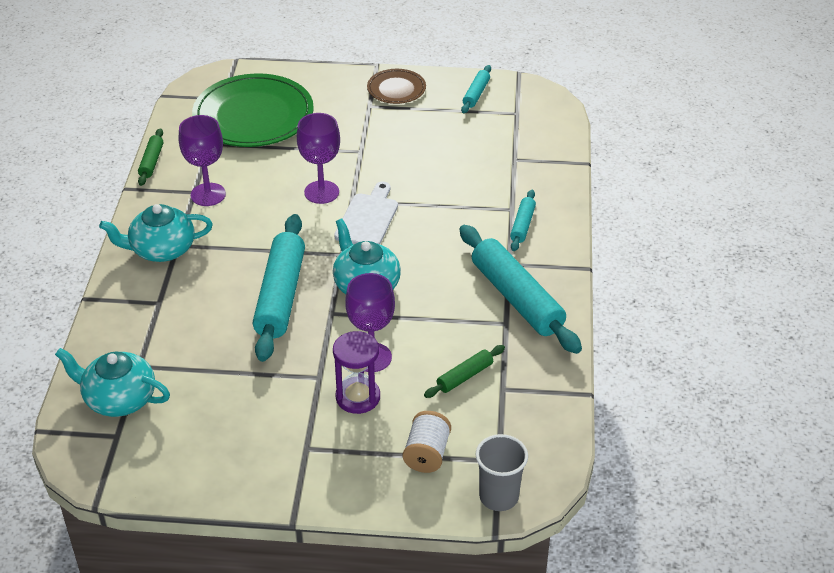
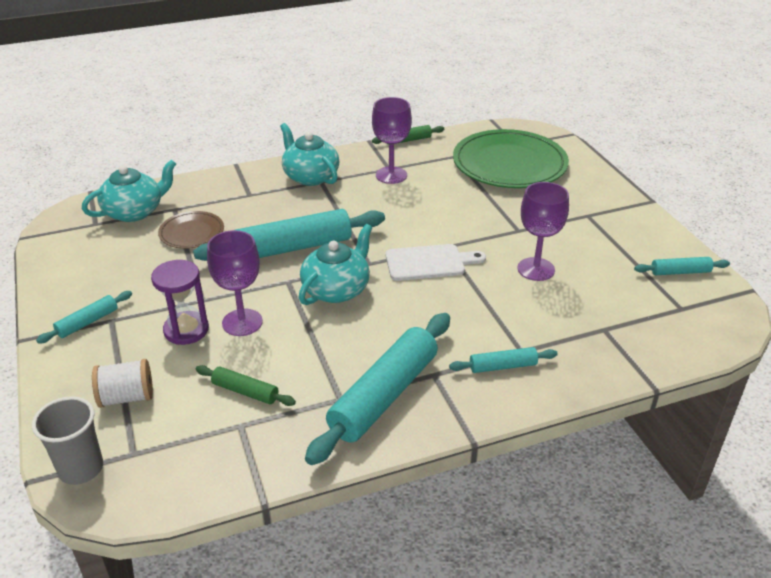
camera: 65 degrees right, 5 degrees down
(119, 399) = (135, 212): turquoise teapot -> turquoise teapot turned 60 degrees clockwise
(298, 466) = (87, 322): none -> turquoise rolling pin
(321, 192) = (442, 227): purple goblet -> purple goblet (536, 269)
(396, 89) = (629, 222): brown plate -> brown plate (191, 232)

